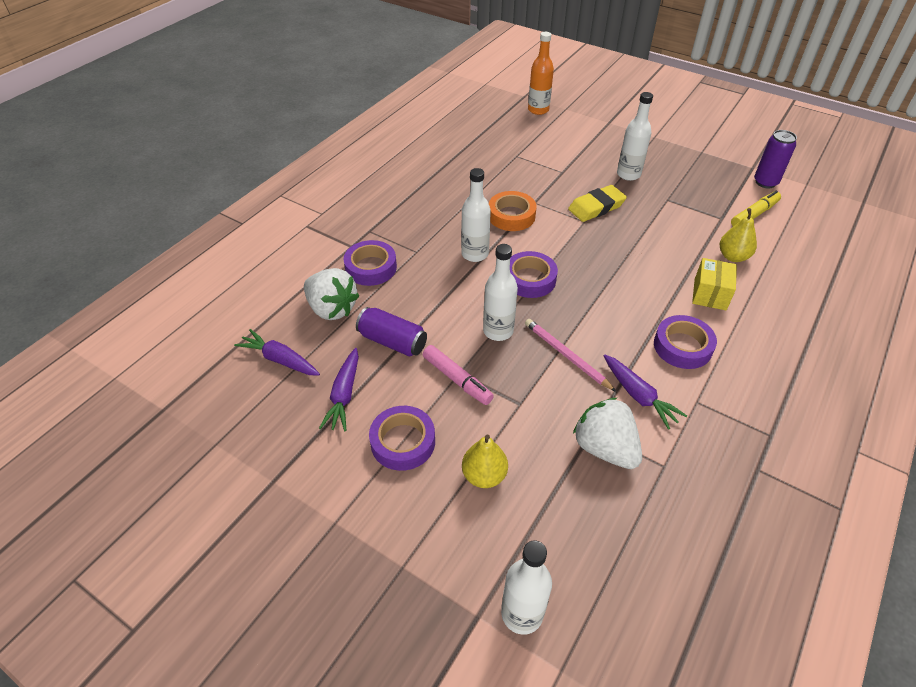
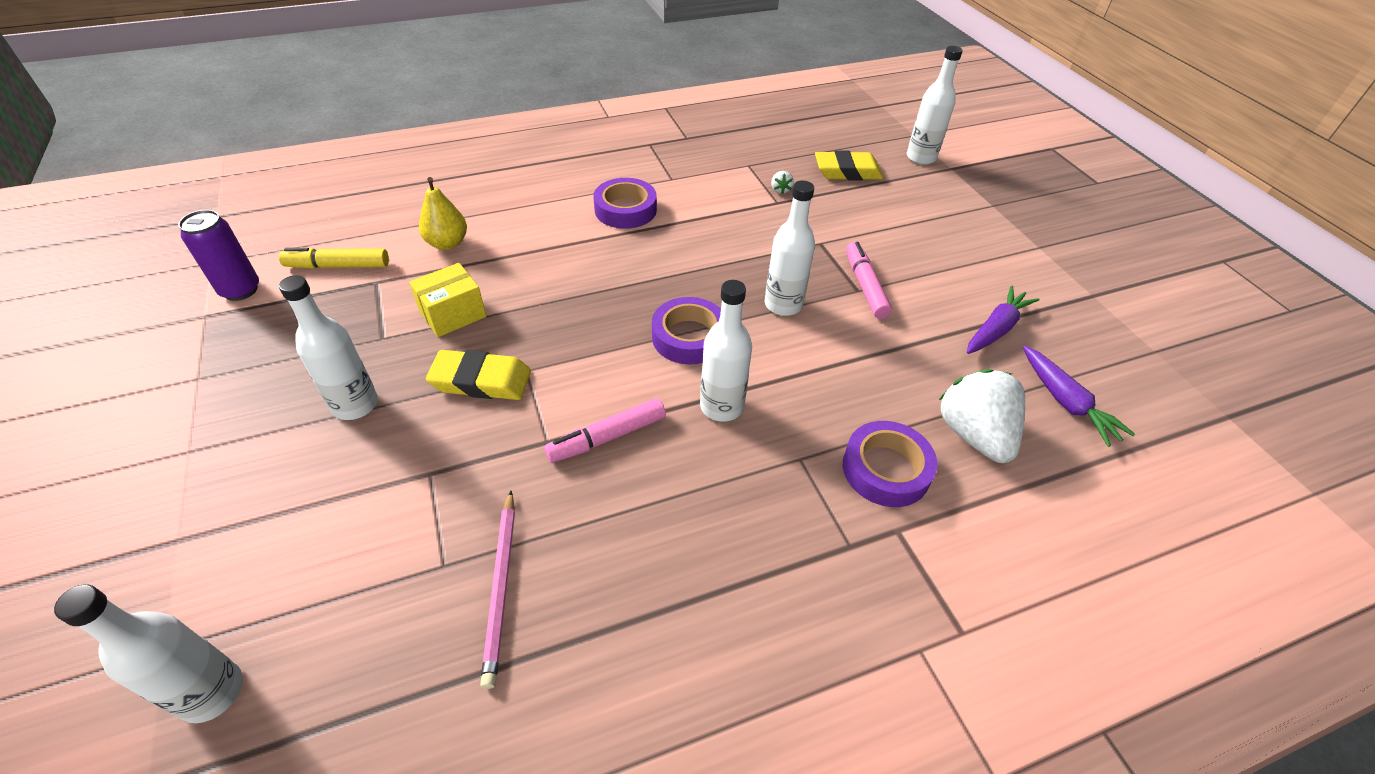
camera: 145 degrees left, 0 degrees up
(392, 341) = (912, 353): purple can -> none
(403, 442) = (952, 267): purple tape -> none
(484, 475) = (894, 218): yellow pear -> none
(511, 216) = (607, 437): orange tape -> pink marker
(538, 110) = (212, 692): orange bottle -> white bottle
(566, 355) = (738, 253): pink pencil -> pink pencil (501, 587)
(574, 523) = (847, 171): none -> yellow eraser
(605, 448) = (780, 190): white strawberry -> white strawberry, size x0.40
(638, 395) = (712, 202): purple carrot -> none
(710, 294) = (532, 228): yellow box -> yellow box (453, 314)

